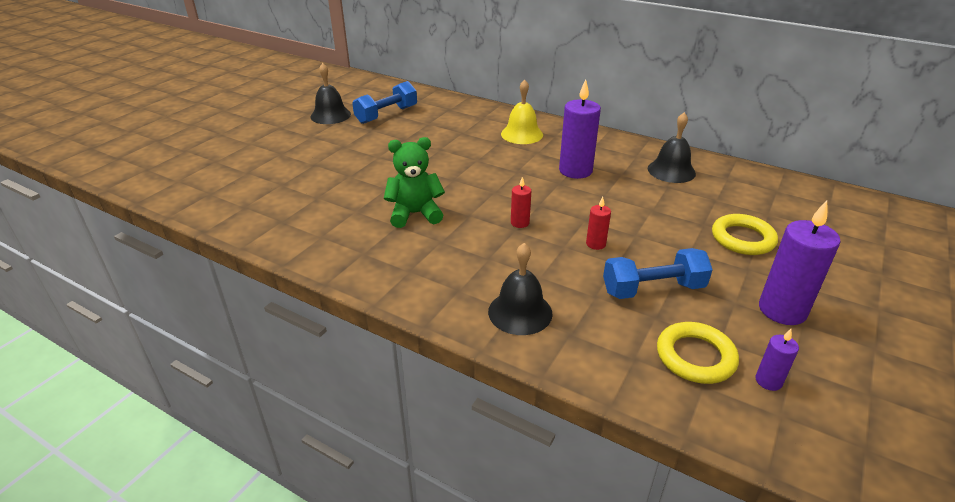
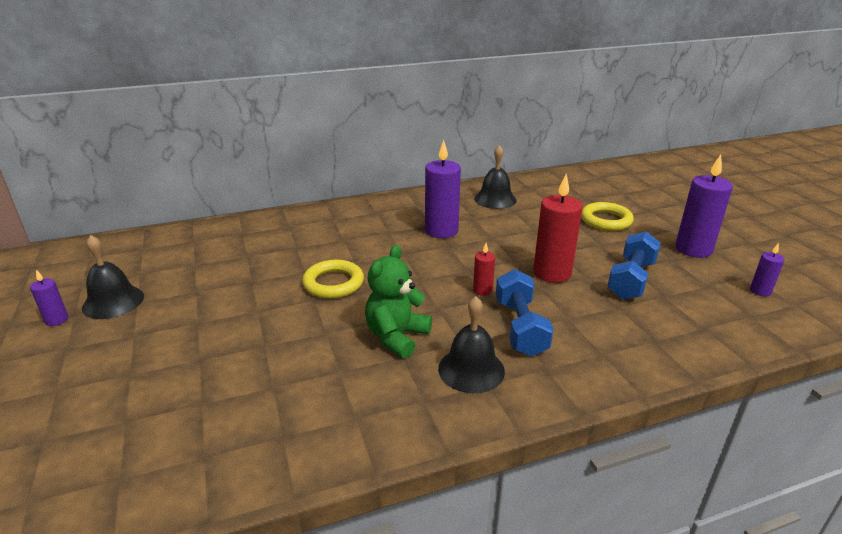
camera: 50 degrees left, 5 degrees down
(298, 112) = (57, 320): none -> purple candle
(386, 115) = (184, 269): blue dumbbell -> blue dumbbell (520, 327)
(520, 312) = (607, 351): black bell -> black bell (471, 369)
(522, 134) = (349, 224): yellow bell -> none
(595, 244) = (552, 273): red candle -> red candle, size x2.02
(695, 357) = (719, 303): yellow ring -> yellow ring (333, 283)

